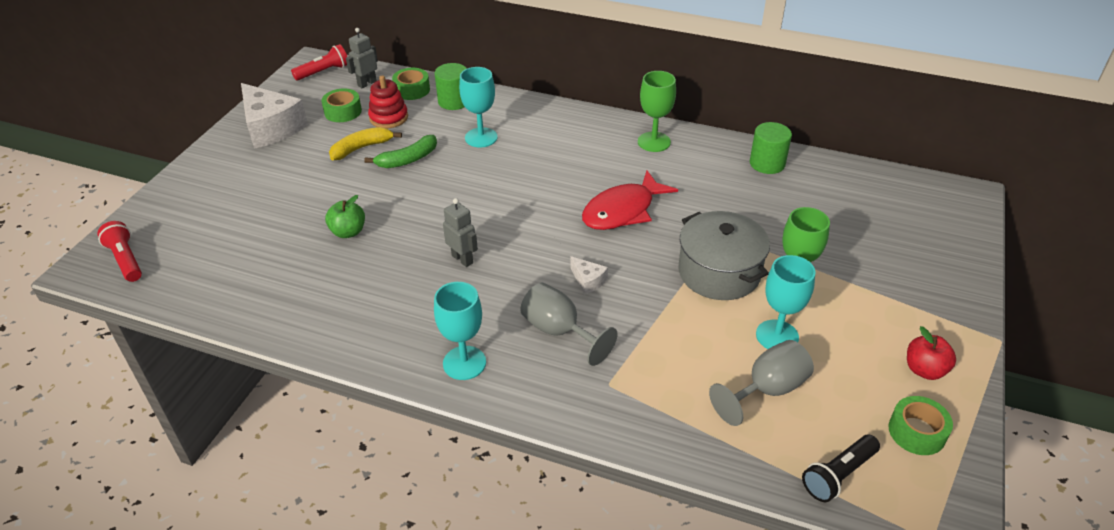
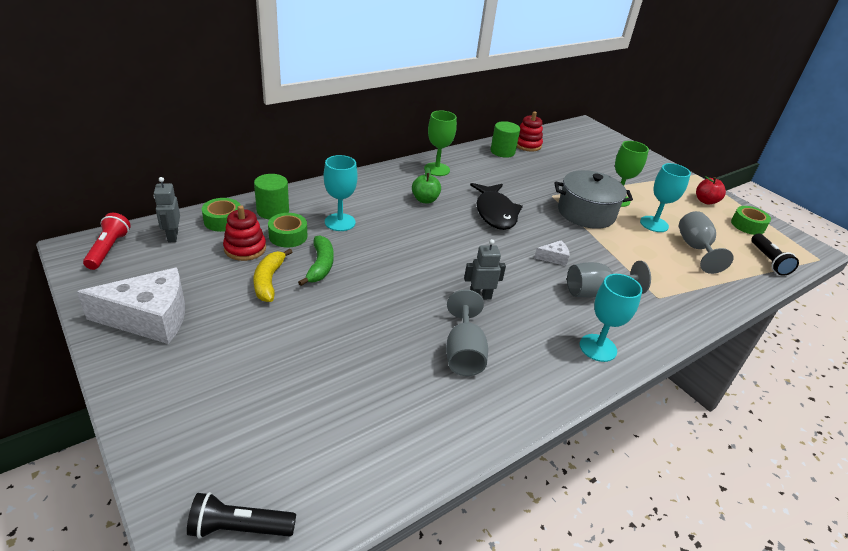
camera: 60 degrees left, 5 degrees down
(126, 260) = (239, 527): red flashlight -> black flashlight
(343, 111) = (195, 267): green tape -> green tape (288, 236)
(348, 232) = (382, 339): green apple -> green apple (425, 200)
(373, 281) = (463, 353): none -> grey goblet
(623, 211) = (495, 212): red fish -> black fish
(816, 173) = (527, 145): none -> red stacking toy

